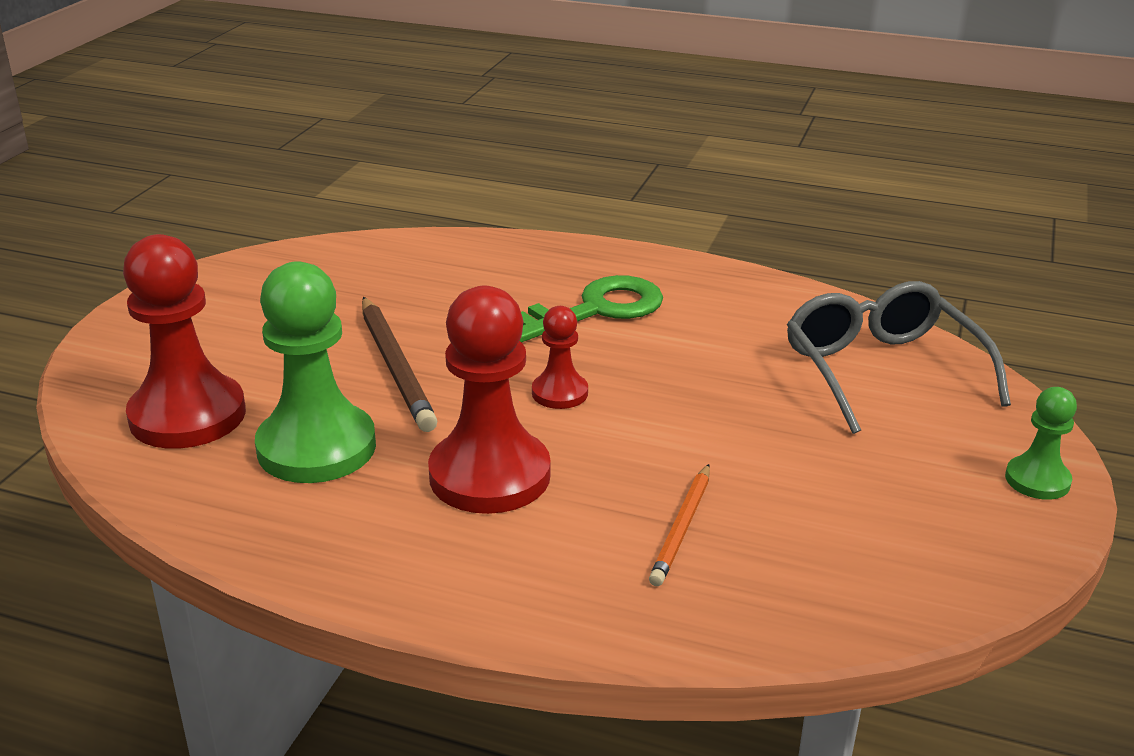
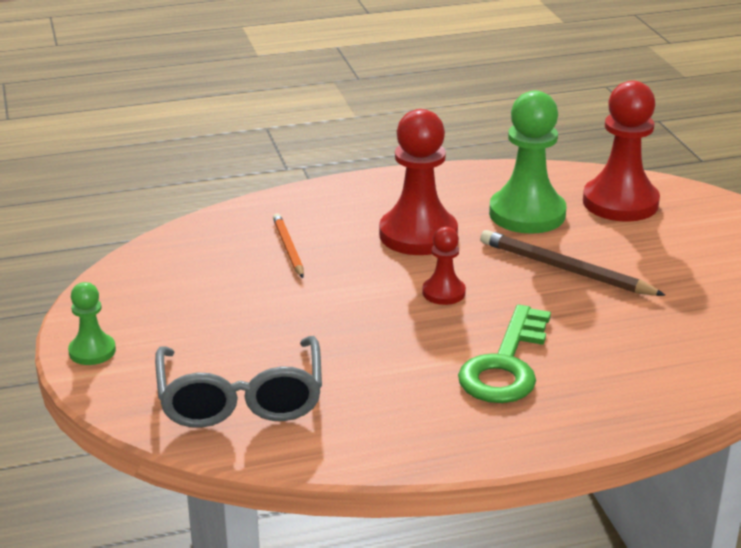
camera: 145 degrees right, 0 degrees up
(882, 371) = (241, 398): grey glasses -> grey glasses turned 45 degrees clockwise

